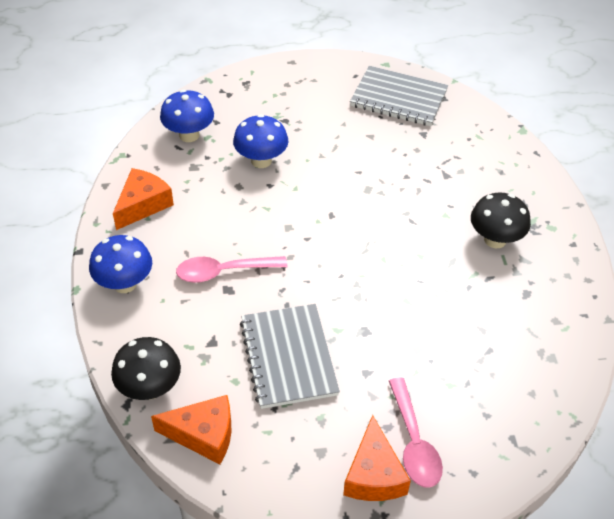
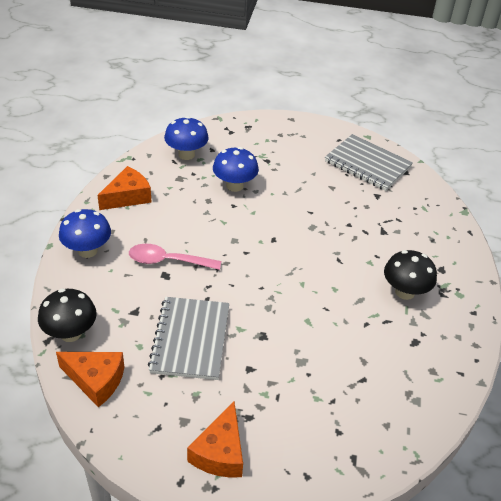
camera: 15 degrees right, 5 degrees down
(414, 442) = (265, 436): pink spoon -> none

